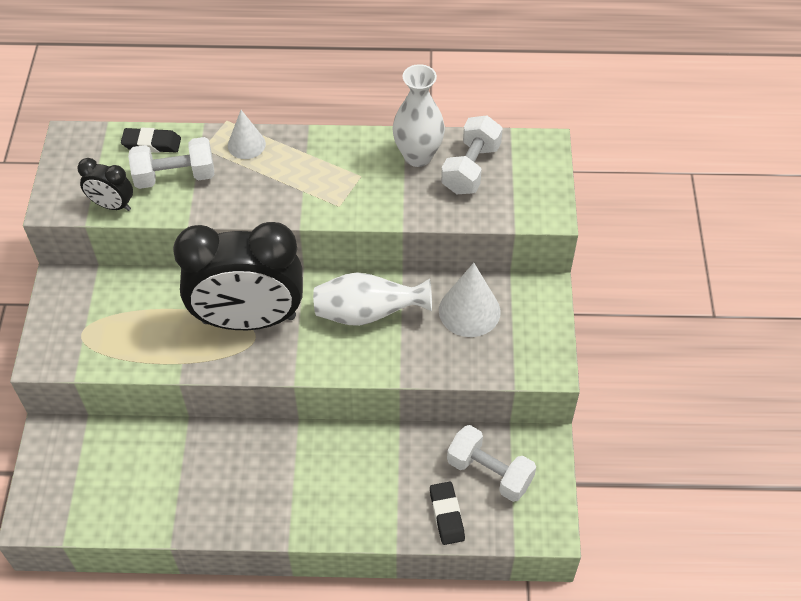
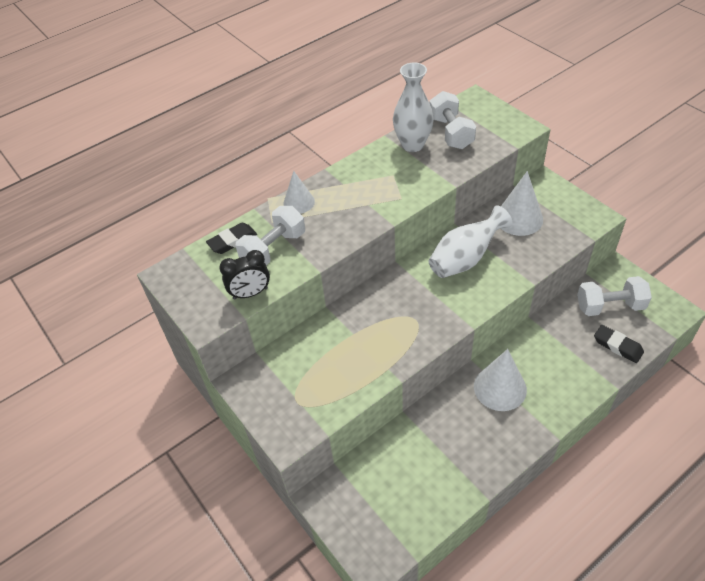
camera: 35 degrees left, 5 degrees down
(249, 319) = (399, 312): black clock -> none
(292, 464) = (500, 388): none -> white cone

